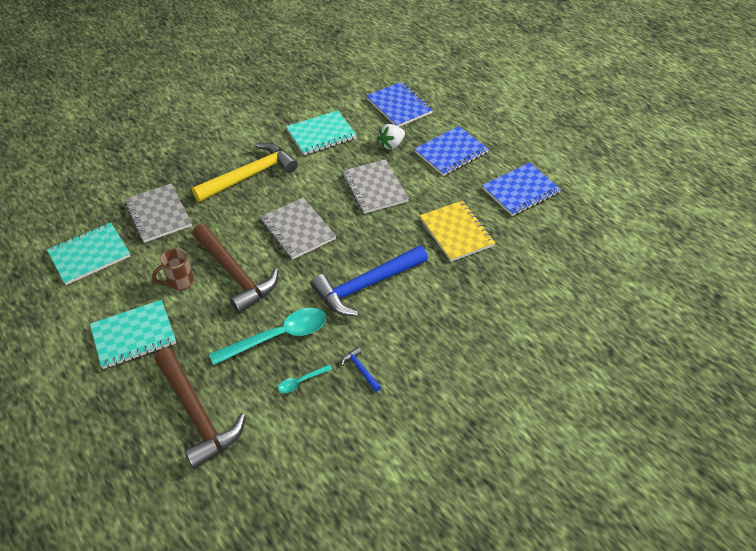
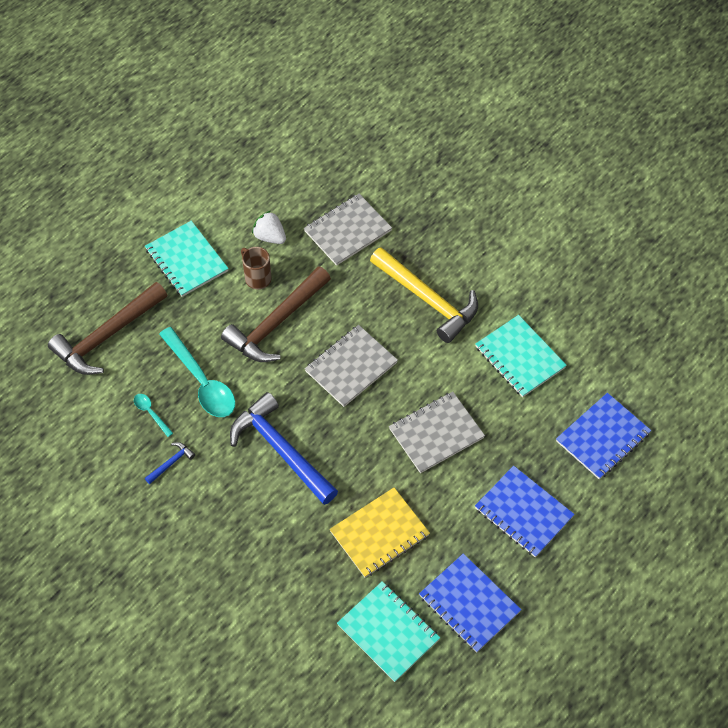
camera: 80 degrees right, 10 degrees up
(89, 255) = (280, 191): turquoise notebook -> turquoise notebook (388, 632)
(391, 144) = (521, 440): white strawberry -> white strawberry (270, 237)

